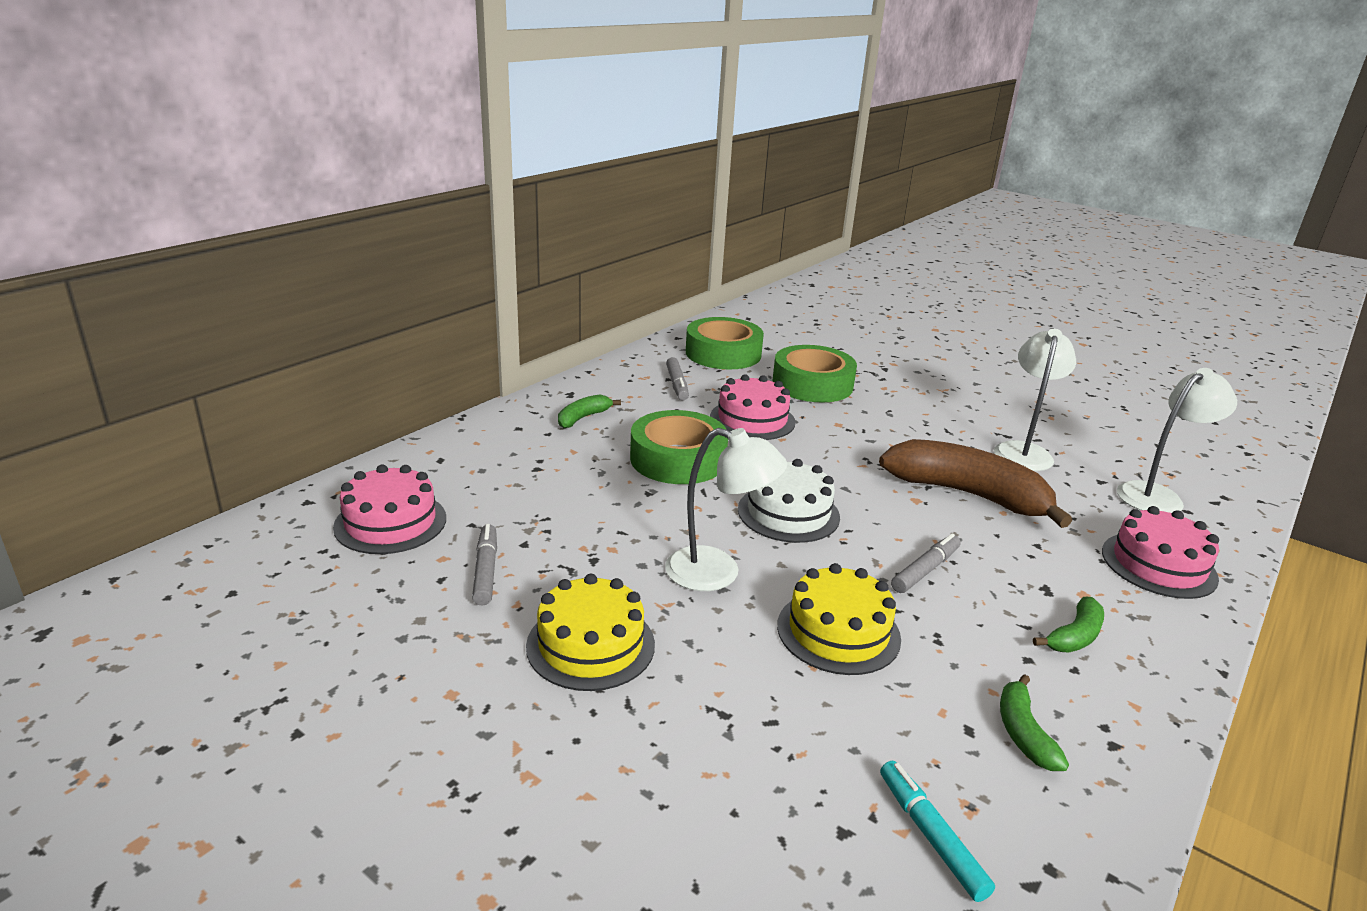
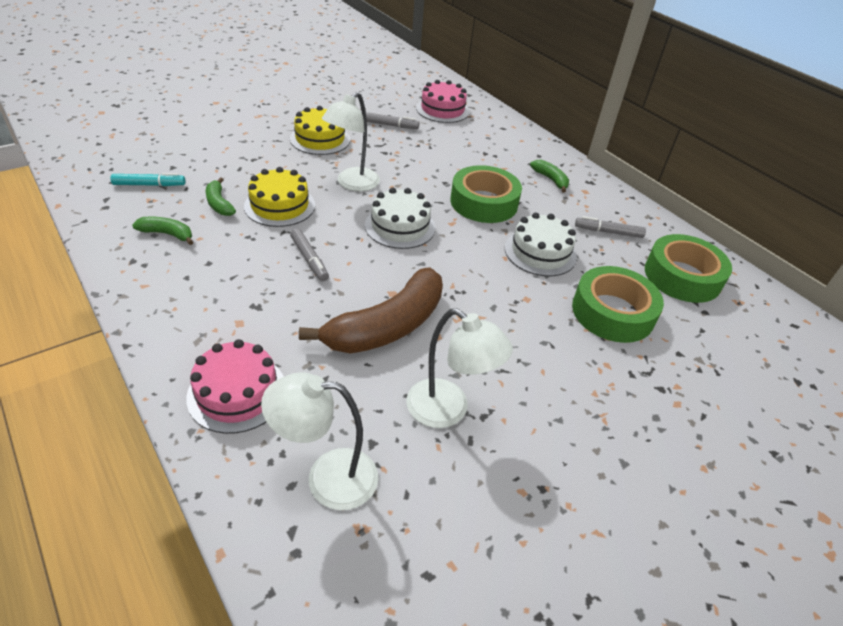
camera: 105 degrees right, 15 degrees up
(752, 419) = (540, 252): pink cake -> white cake
(1075, 636) = (208, 293): green banana -> green banana (219, 204)
(1157, 495) = (327, 477): white lamp -> white lamp turned 105 degrees clockwise

